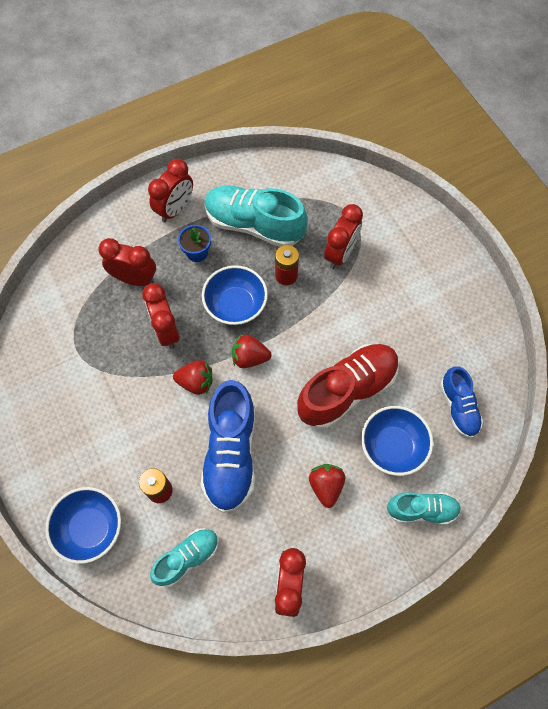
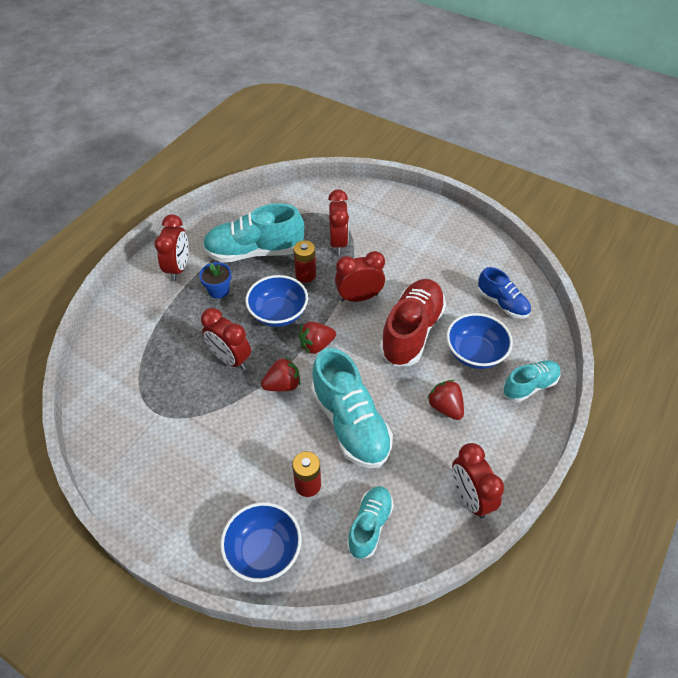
camera: 30 degrees left, 15 degrees down
(134, 279) = (175, 333): red clock -> red clock (359, 297)
(231, 453) = (350, 423): blue shoe -> turquoise shoe

